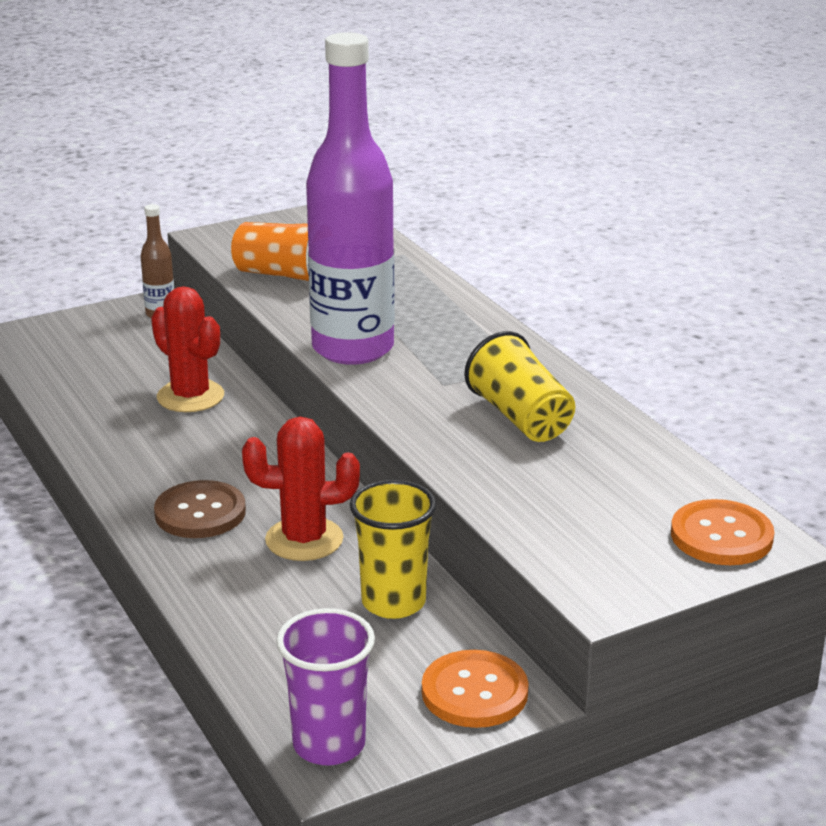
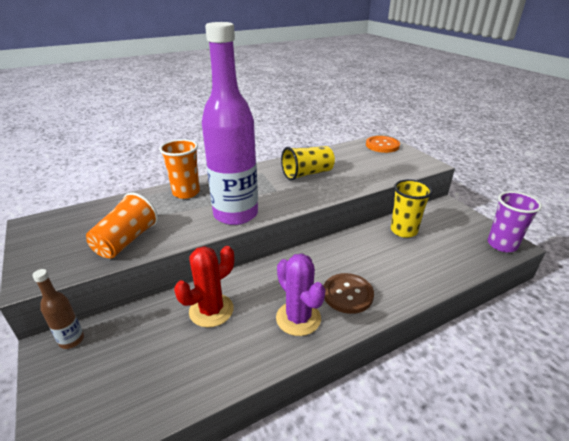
camera: 90 degrees left, 5 degrees up
(156, 465) = (298, 318): none -> purple cactus
(304, 539) = (364, 256): red cactus -> none
(430, 302) = (186, 192): none -> orange cup
(474, 692) = (450, 213): orange button -> none

